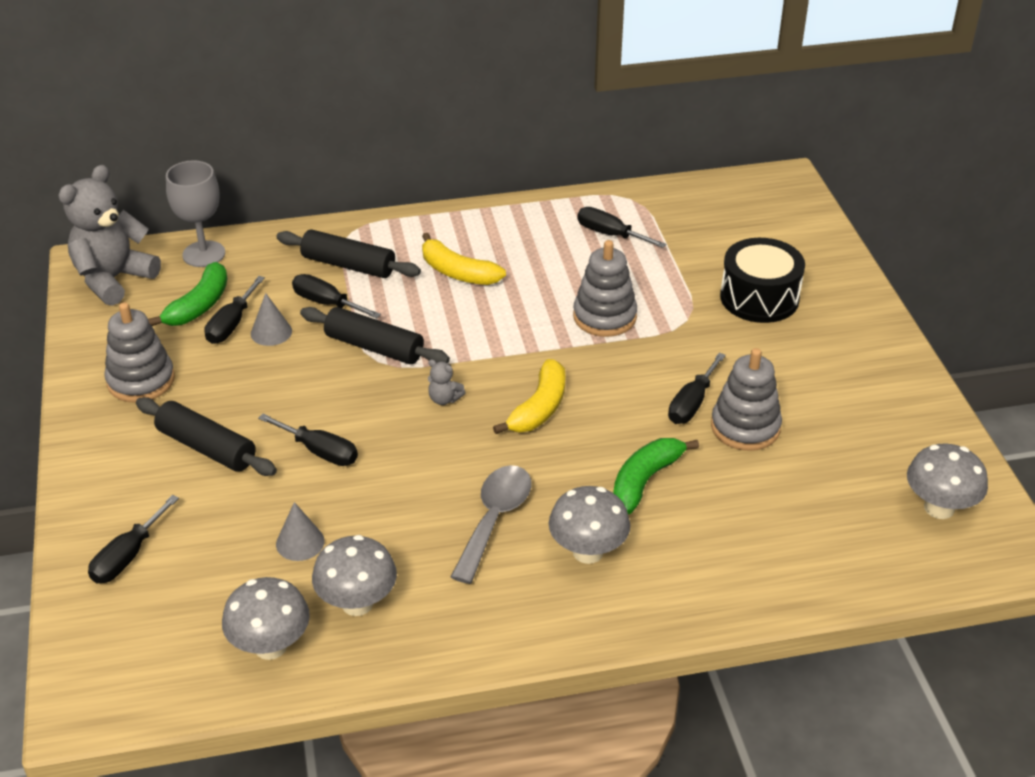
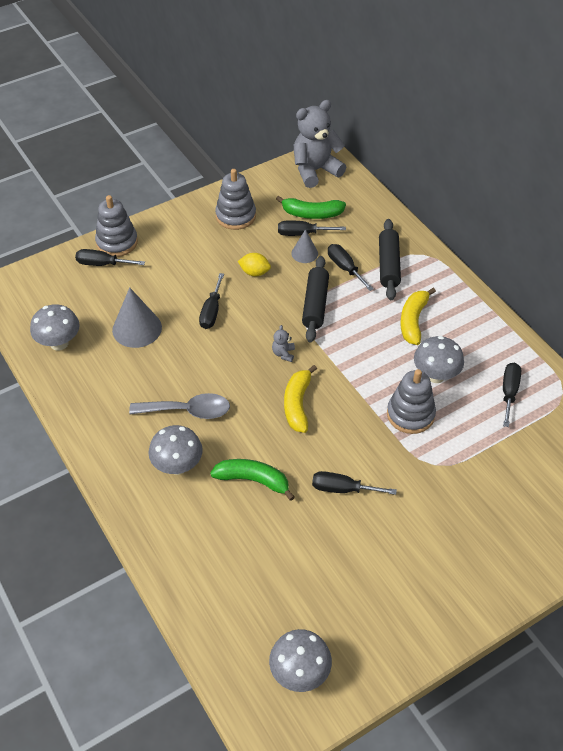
camera: 70 degrees right, 10 degrees up
(113, 279) = (315, 170): grey teddy bear -> grey teddy bear turned 45 degrees counterclockwise
(204, 254) = (360, 197): grey goblet -> none
(207, 447) = (194, 263): black rolling pin -> none
(273, 389) = (254, 272): none -> yellow lemon
(300, 542) = (137, 328): grey cone -> grey cone, size x1.72
(326, 303) = (345, 268): black screwdriver -> black screwdriver turned 45 degrees counterclockwise
(357, 603) = (100, 369): grey mushroom -> grey mushroom (435, 375)
(539, 408) = (297, 404): yellow banana -> yellow banana turned 90 degrees clockwise
(745, 427) = (332, 527): grey stacking toy -> grey stacking toy (117, 242)
(759, 298) = (487, 505): black drum -> none

